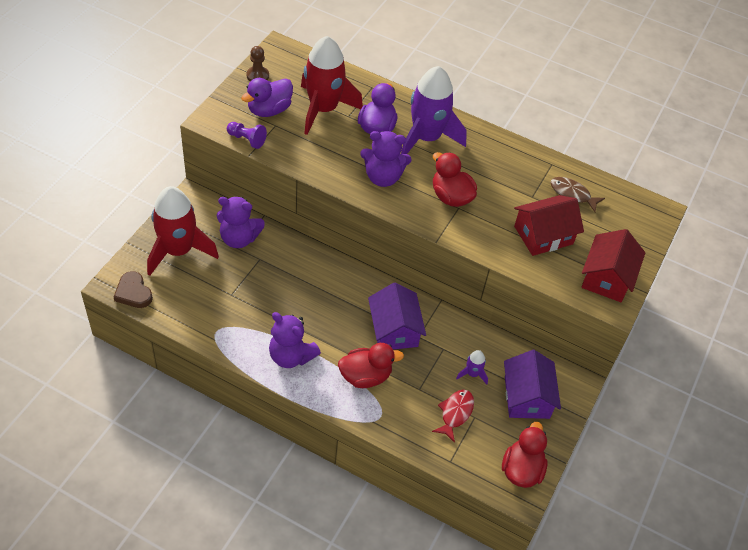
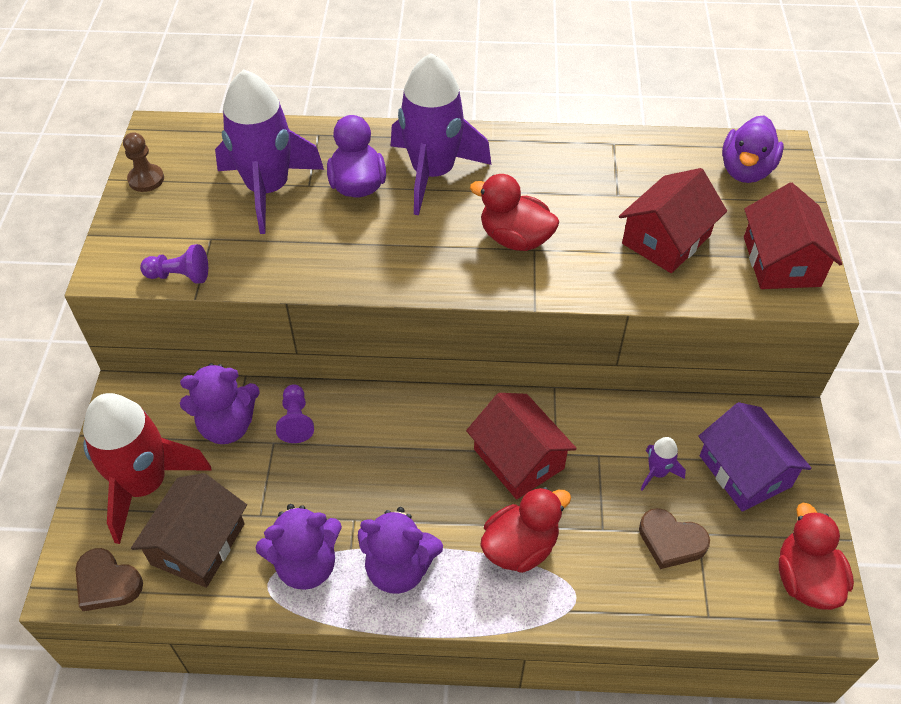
camera: 20 degrees left, 0 degrees up
(190, 294) = (198, 544): none -> brown house
(269, 110) = (189, 220): purple duck -> purple duck (745, 170)
(279, 252) = (296, 421): none -> purple pawn
(323, 109) = (268, 189): red rocket -> purple rocket
(383, 177) = (407, 250): purple teddy bear -> purple teddy bear (306, 564)
(394, 329) = (518, 459): purple house -> red house
(455, 413) = (671, 541): red fish -> brown heart
(572, 194) = (665, 171): brown fish -> none

